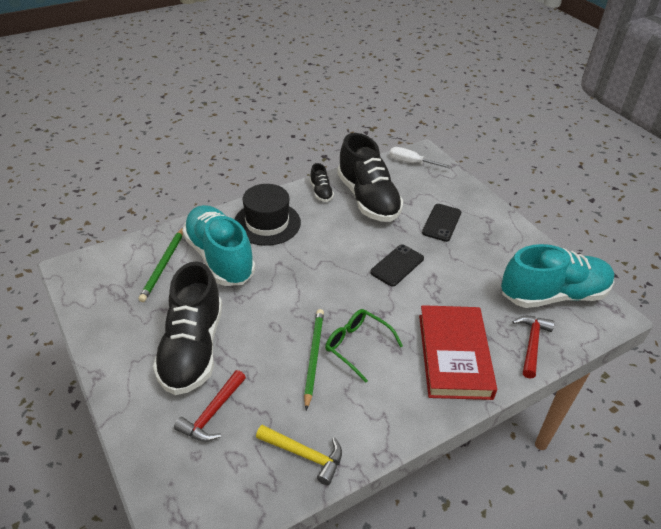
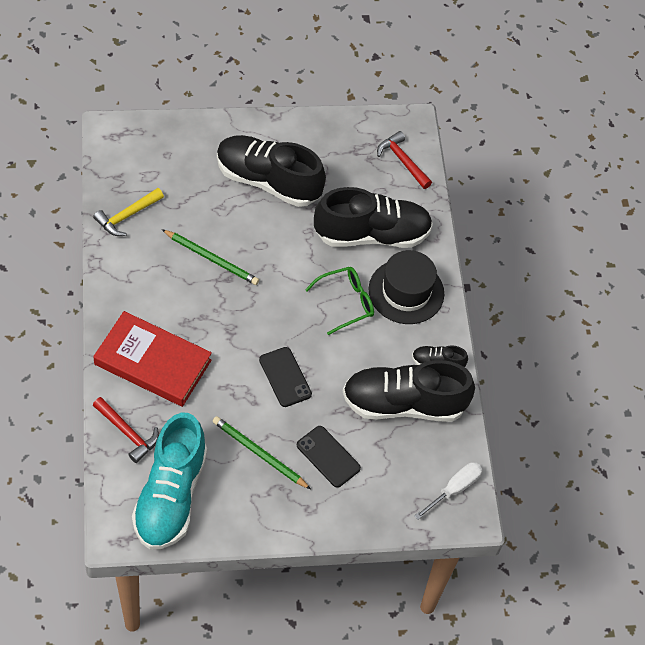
camera: 110 degrees right, 15 degrees up
(163, 265) = (382, 189): green pencil -> green pencil (259, 454)
(212, 413) = (196, 174): red hammer -> red hammer (403, 161)
(219, 258) = (372, 234): turquoise shoe -> black shoe
(357, 346) = (205, 295): green glasses -> green glasses (346, 302)

